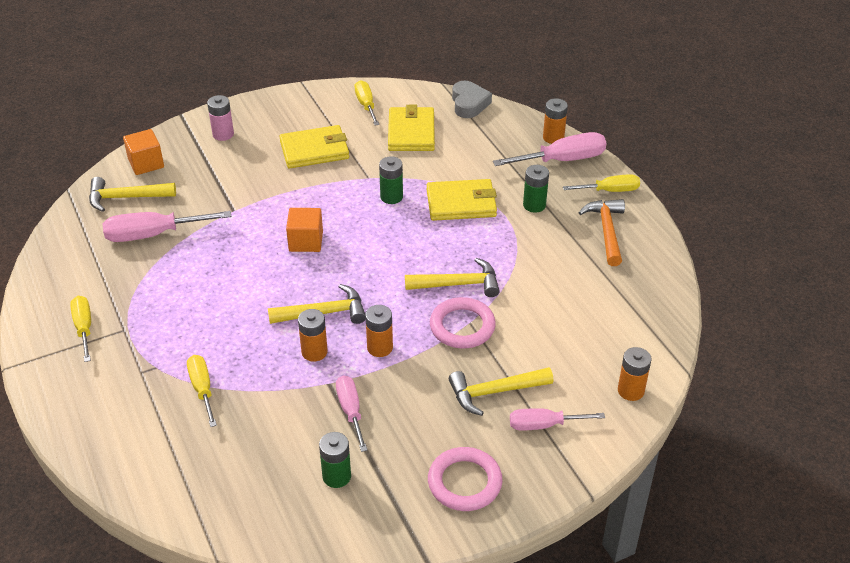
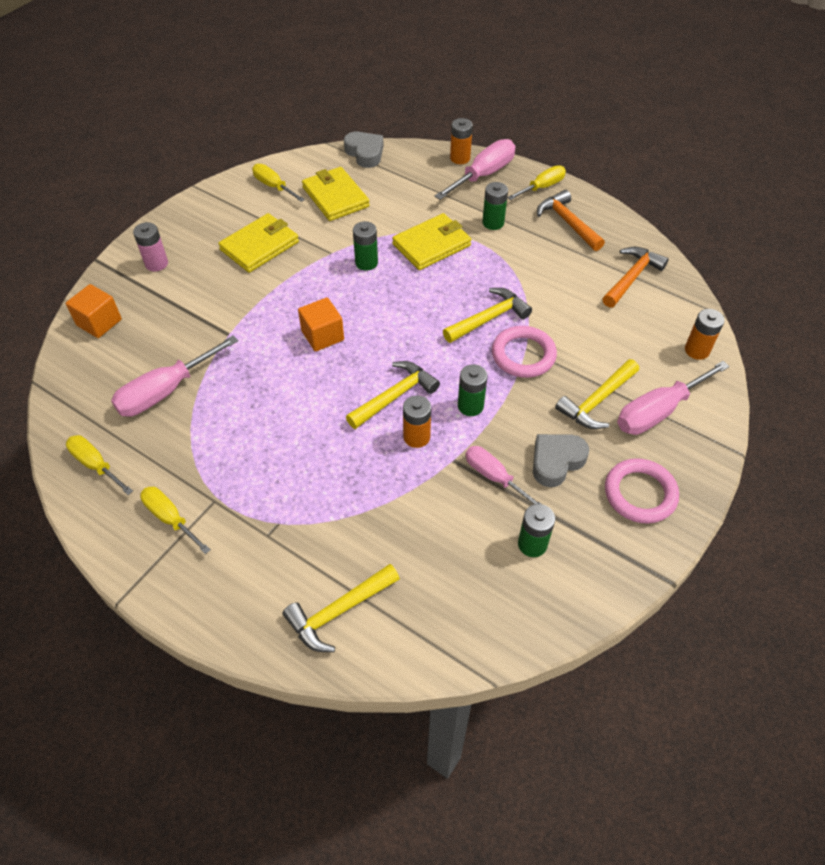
camera: 30 degrees left, 10 degrees up
(126, 198) = (106, 365): yellow hammer -> yellow hammer (338, 611)
(202, 389) = (342, 522): yellow screwdriver -> yellow screwdriver (96, 465)
(380, 347) = (470, 406): orange battery -> green battery
(414, 423) = (556, 462): none -> grey heart
(544, 425) = (658, 411): pink screwdriver -> pink screwdriver, size x1.55
(625, 302) = (632, 277): none -> orange hammer

